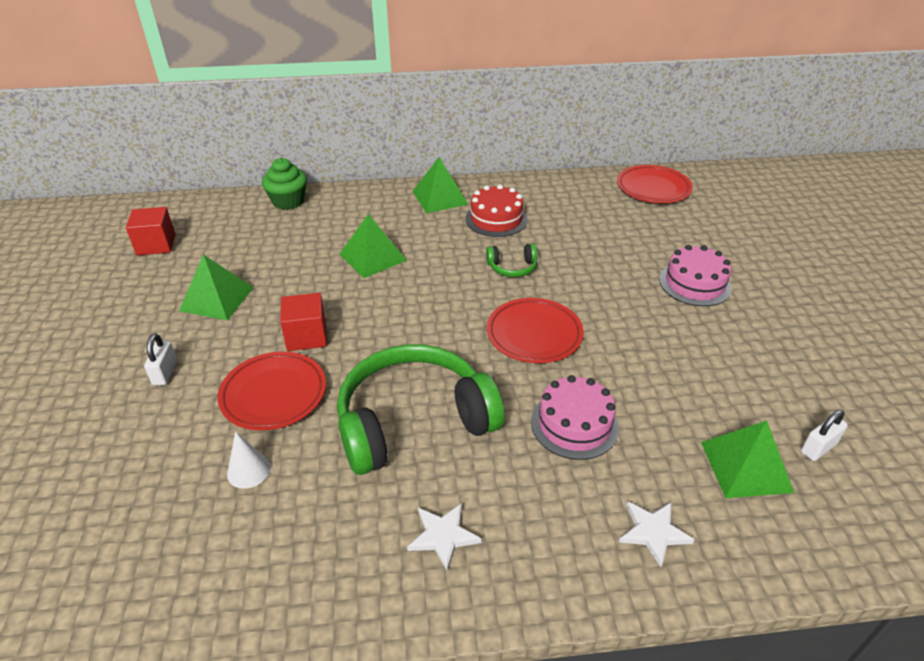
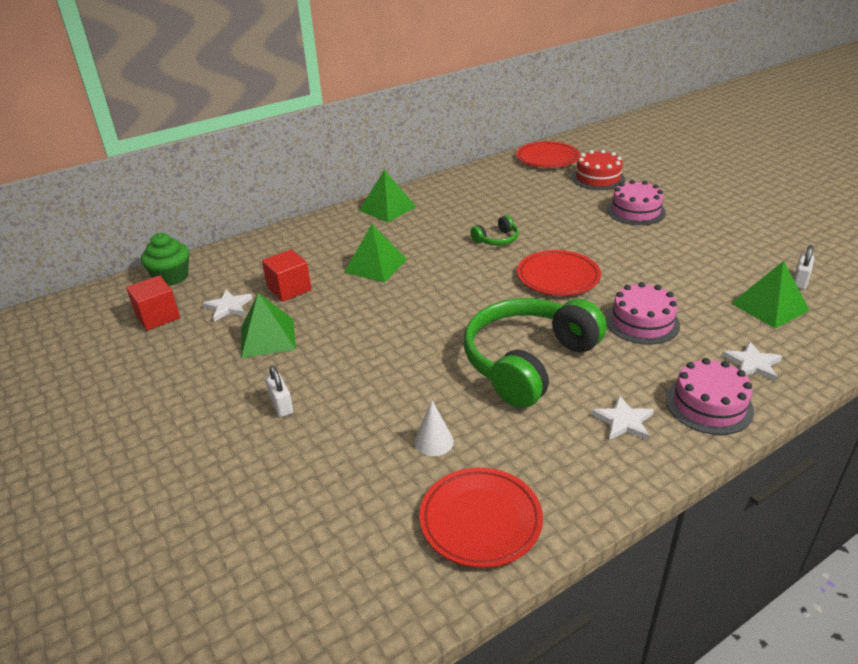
camera: 25 degrees left, 5 degrees down
(215, 255) = (228, 307): none -> white star
(274, 394) = (397, 385): red plate -> red plate (480, 520)
(288, 201) = (253, 247): green cupcake -> green cupcake (171, 277)
(307, 336) = (380, 337): red cube -> red cube (289, 289)
(496, 219) = (450, 211): red cake -> red cake (598, 178)
(553, 561) = (709, 405): none -> pink cake

